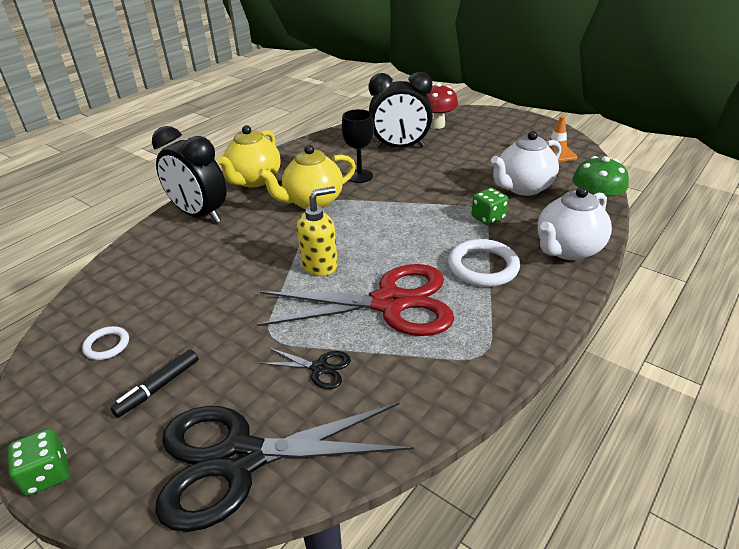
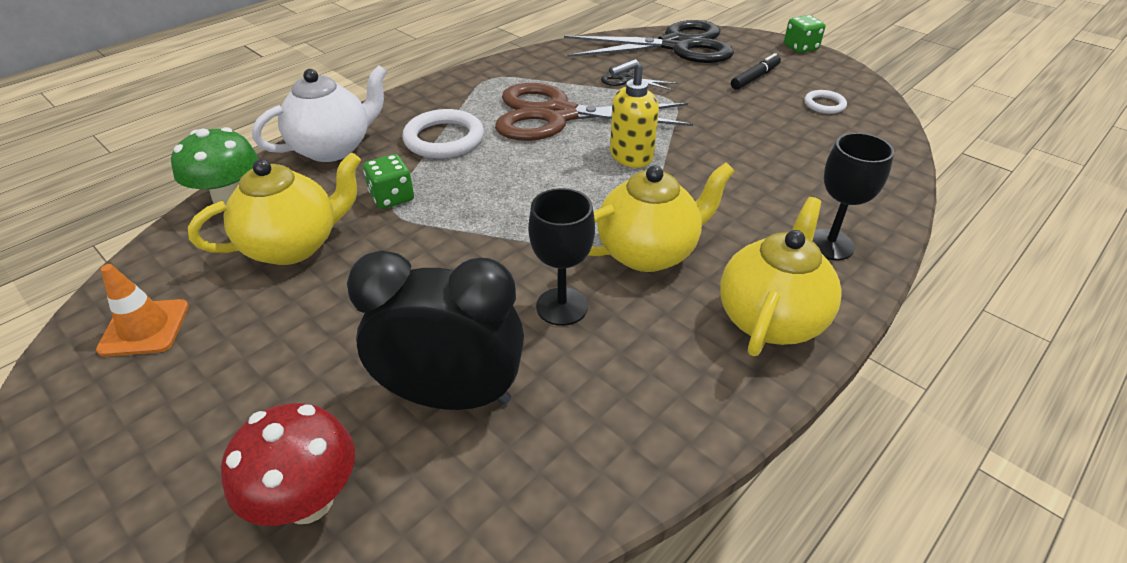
camera: 175 degrees left, 5 degrees up
(199, 215) = (829, 244): black clock -> black goblet
(390, 303) = (557, 115): red scissors -> brown scissors
(523, 188) = (294, 246): white teapot -> yellow teapot

